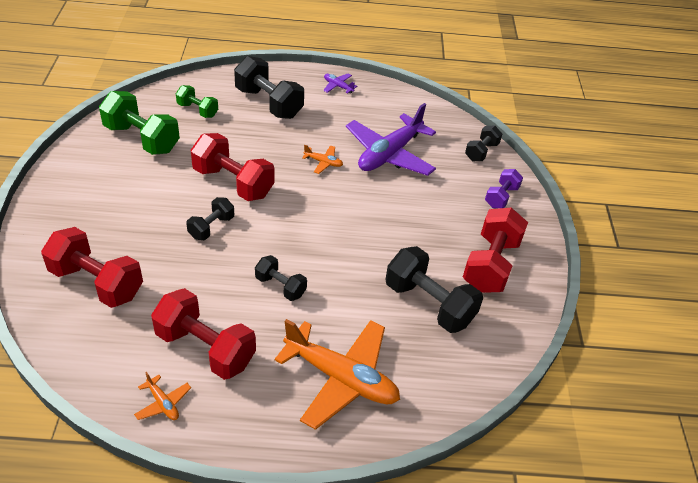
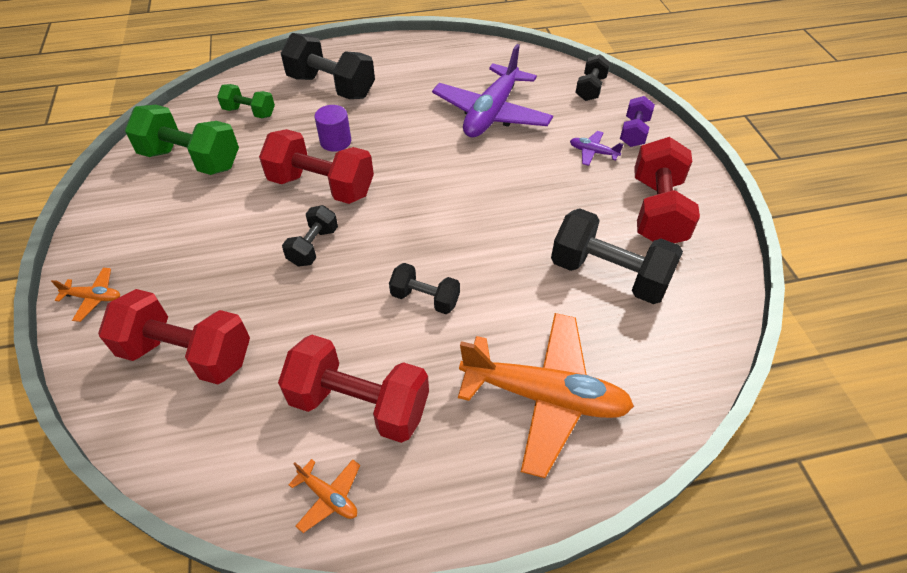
camera: 10 degrees left, 5 degrees up
(256, 149) = (335, 141): none -> purple cylinder
(323, 162) = (420, 139): orange plane -> orange plane (94, 297)
(338, 86) = (404, 52): purple plane -> purple plane (593, 152)

